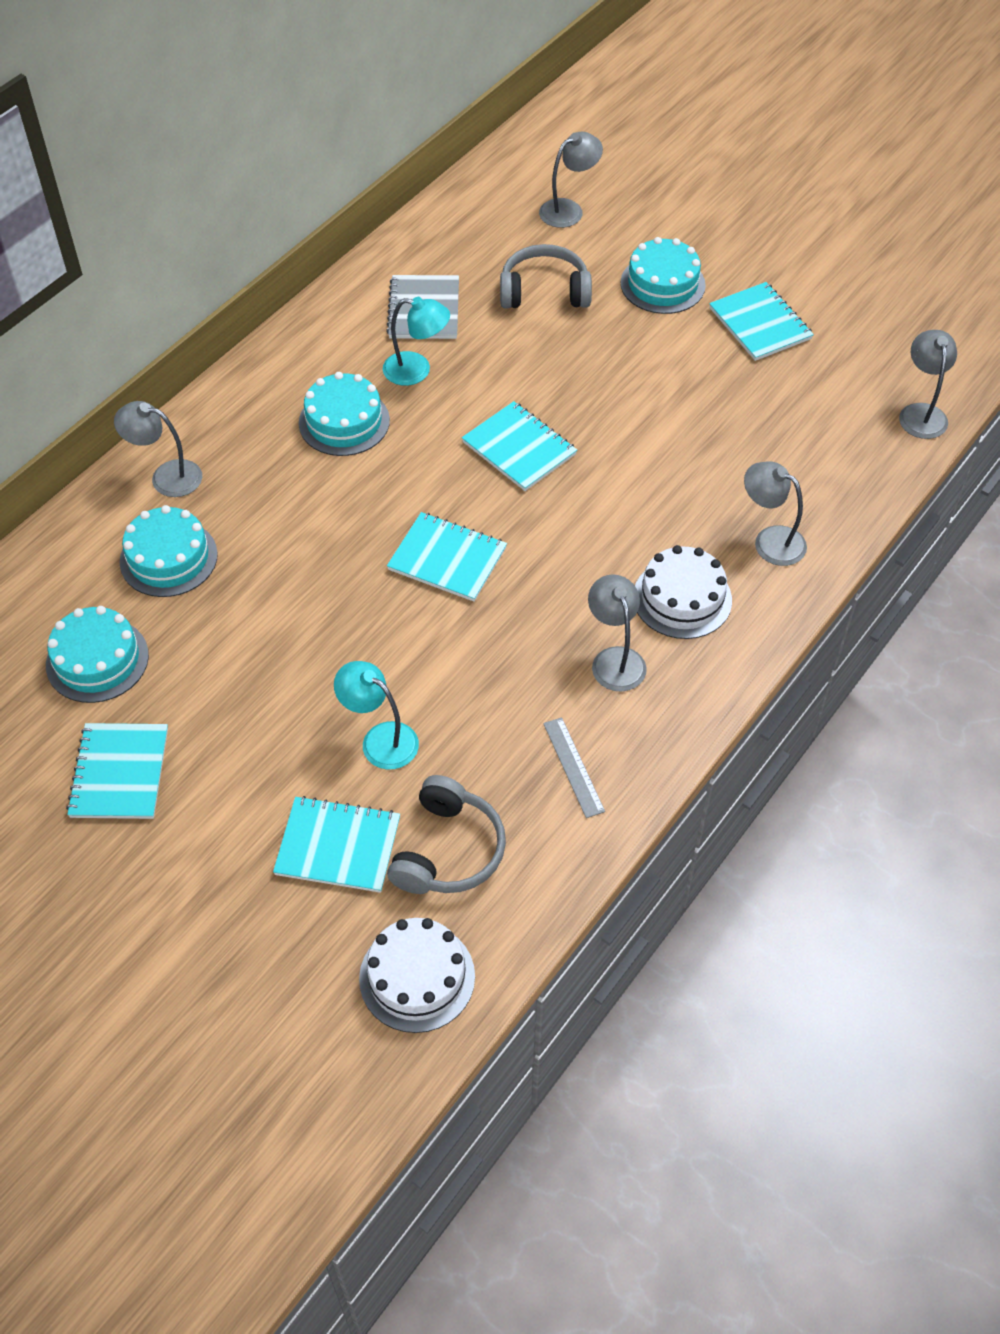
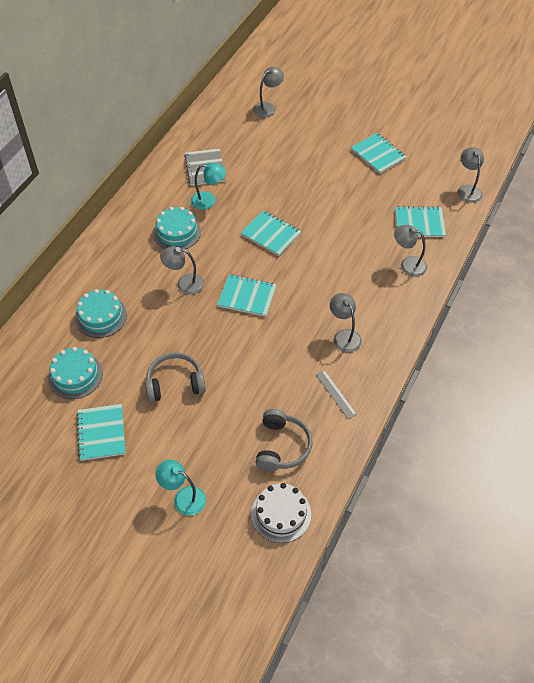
camera: 10 degrees left, 0 degrees up
(166, 476) = (89, 273): grey lamp -> grey lamp (184, 284)
(338, 846) = (225, 453): turquoise notebook -> turquoise notebook (419, 223)
(380, 739) = (234, 395): turquoise lamp -> turquoise lamp (183, 498)
(544, 291) = (265, 151): grey headphones -> grey headphones (175, 383)
(662, 284) = (324, 140): turquoise cake -> none
(682, 598) = (371, 300): white cake -> none

